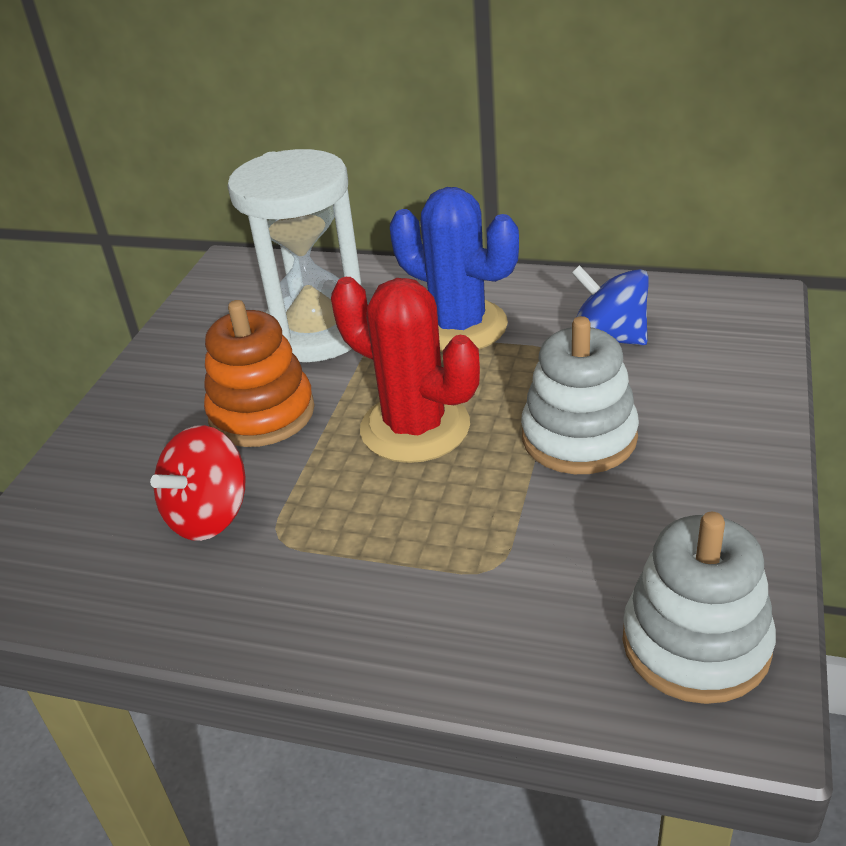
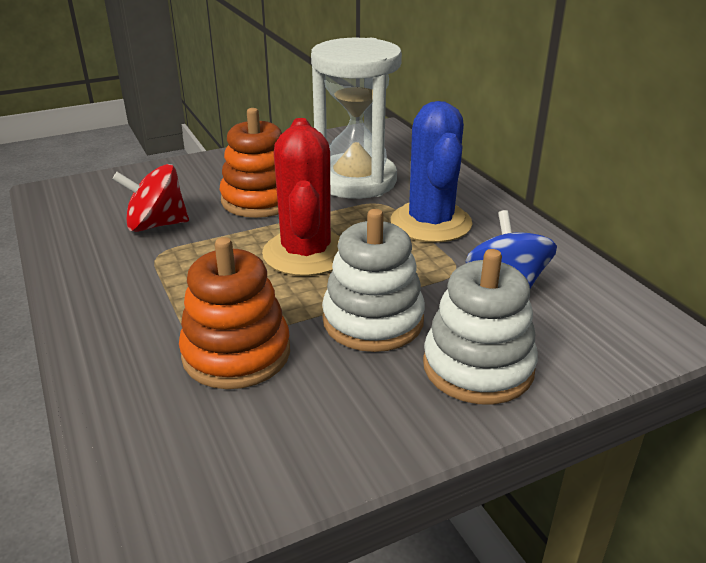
camera: 45 degrees right, 5 degrees down
(540, 549) = (236, 353): none -> orange stacking toy
(695, 644) = (199, 470): white stacking toy -> white stacking toy (478, 367)

